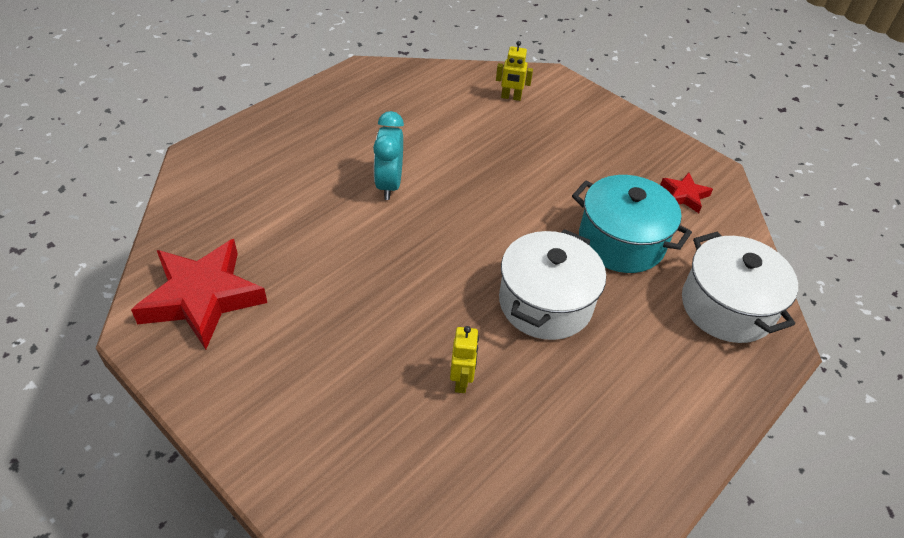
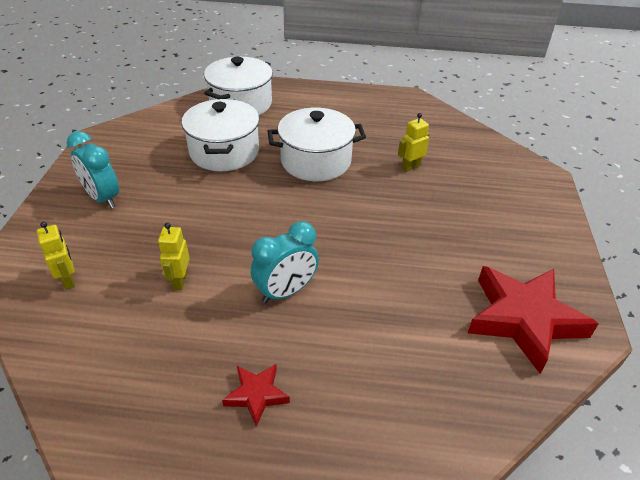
camera: 125 degrees left, 5 degrees down
(457, 141) = (179, 281): none -> yellow robot
(601, 140) = (103, 198): none -> turquoise clock
(621, 242) = (224, 152): turquoise pot -> white pot
(684, 195) = (144, 142): red star -> red star (256, 395)

